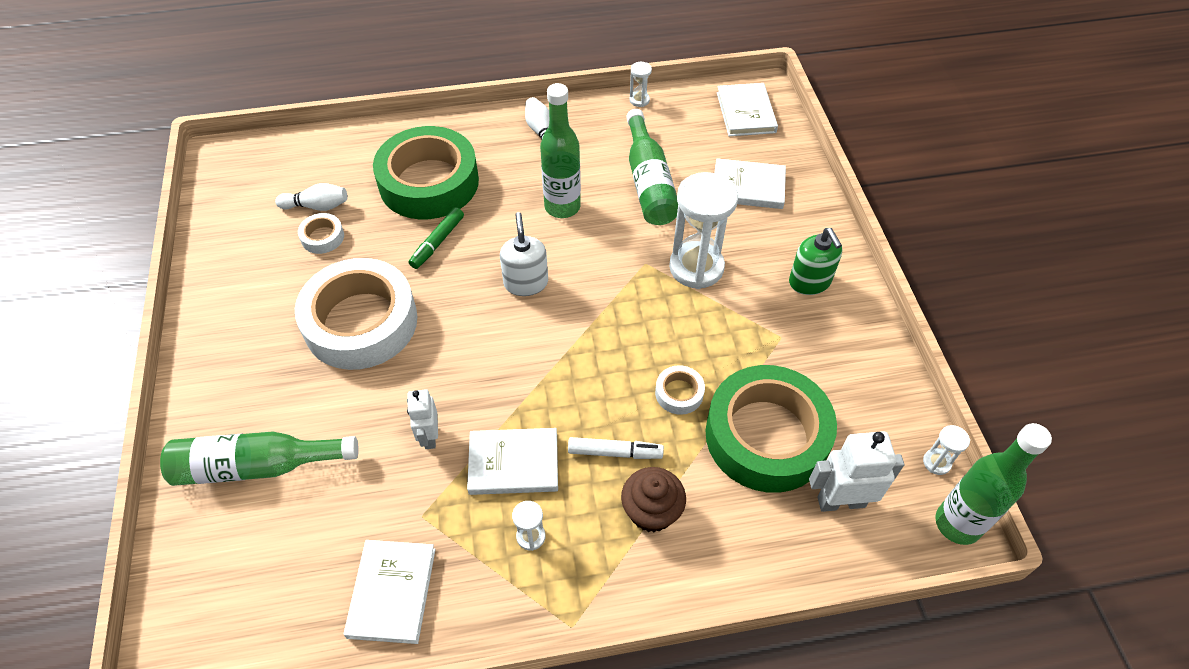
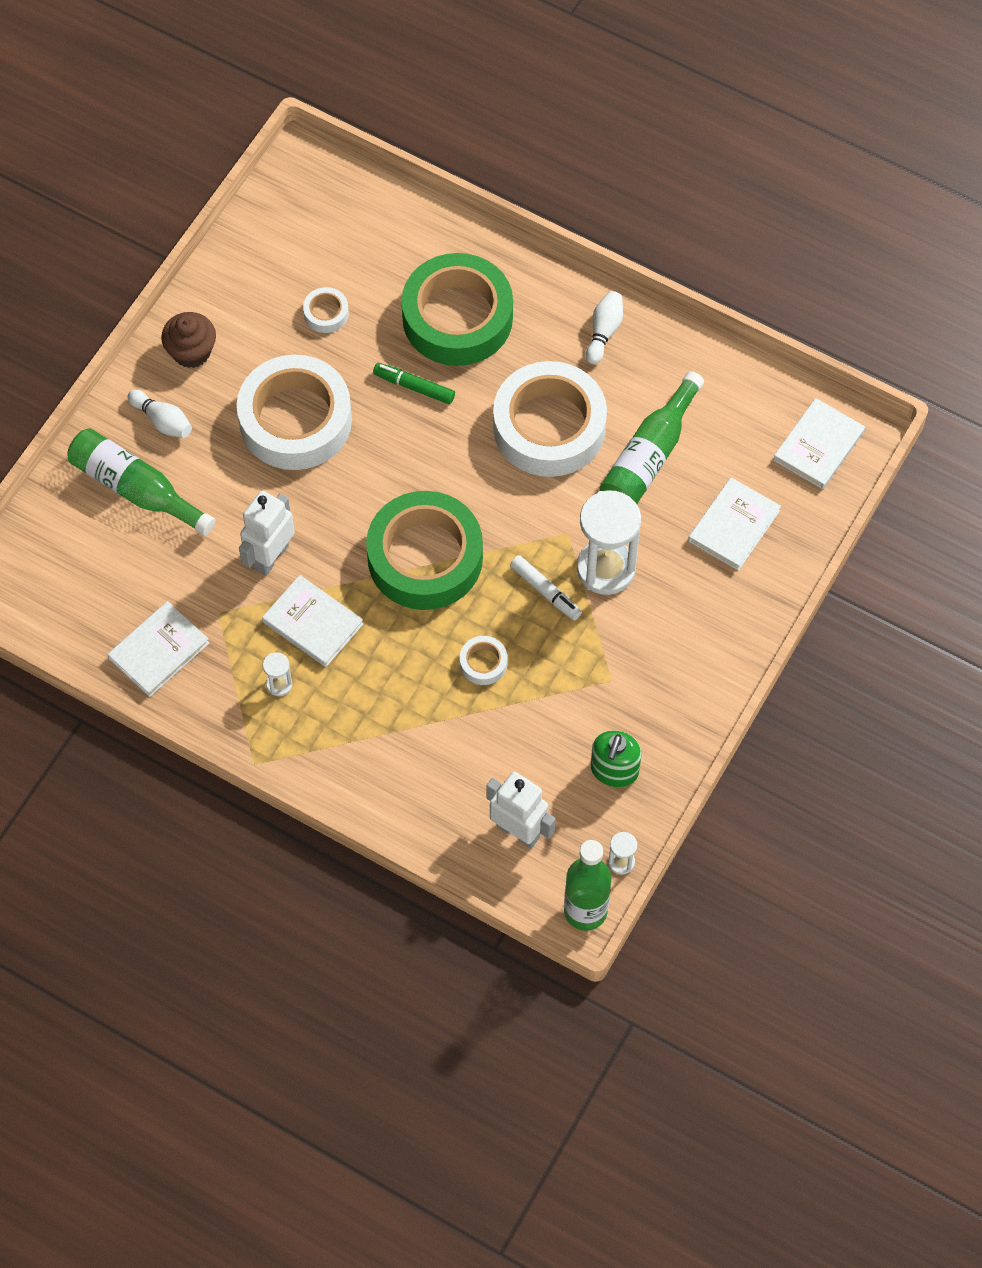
camera: 40 degrees right, 10 degrees up
(317, 206) = (345, 276): white bowling pin -> white bowling pin (162, 421)
(429, 436) = (271, 557): white robot -> white robot, size x1.56
(437, 242) = (414, 387): green marker -> green marker turned 45 degrees clockwise
(526, 283) = (452, 479): white soap dispenser -> none
(562, 207) = (549, 427): green bottle -> white tape
(615, 452) = (392, 671): white marker -> white marker (545, 591)
(639, 100) = (730, 359): white hourglass -> none
(651, 511) = (377, 732): brown cupcake -> brown cupcake (191, 351)
(748, 187) = (733, 526): white book -> white book turned 75 degrees clockwise
(766, 436) = (515, 745): green tape -> green tape (425, 557)
(810, 282) = (687, 653): green soap dispenser -> green soap dispenser (614, 770)

